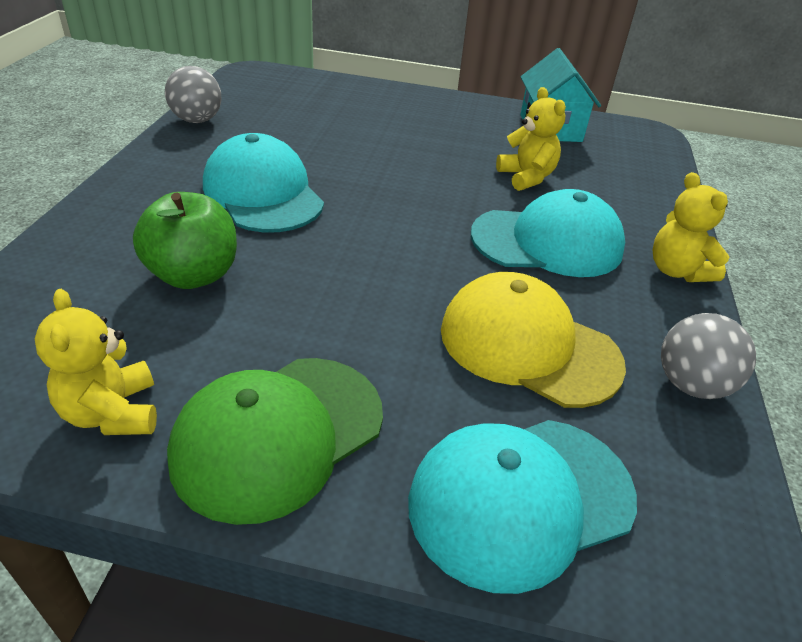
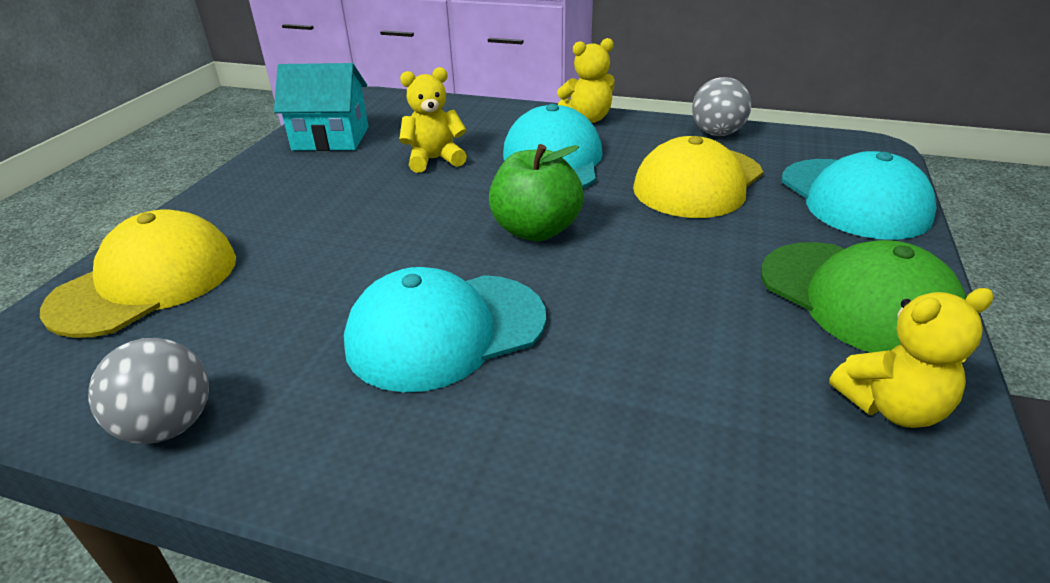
camera: 80 degrees left, 5 degrees down
(194, 275) = (641, 375): green apple -> green apple (536, 230)
(328, 95) = (146, 282): none -> yellow cap

